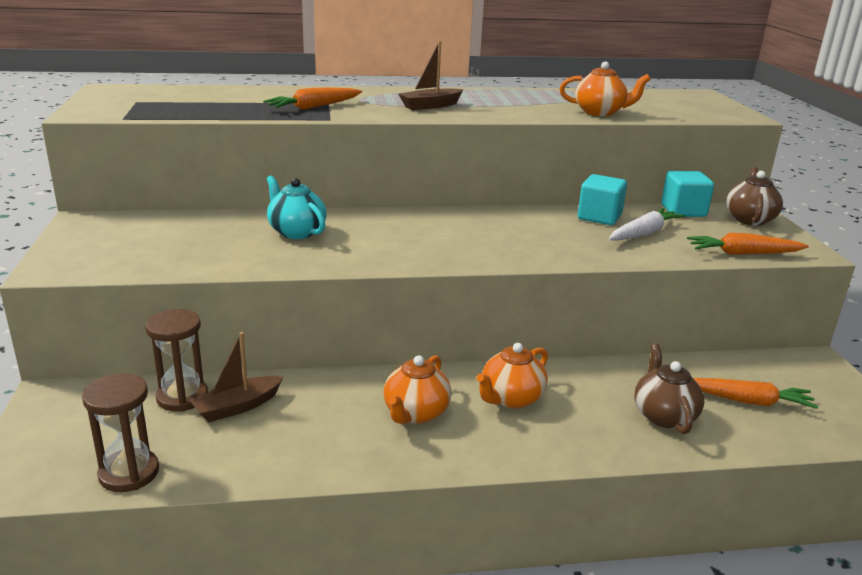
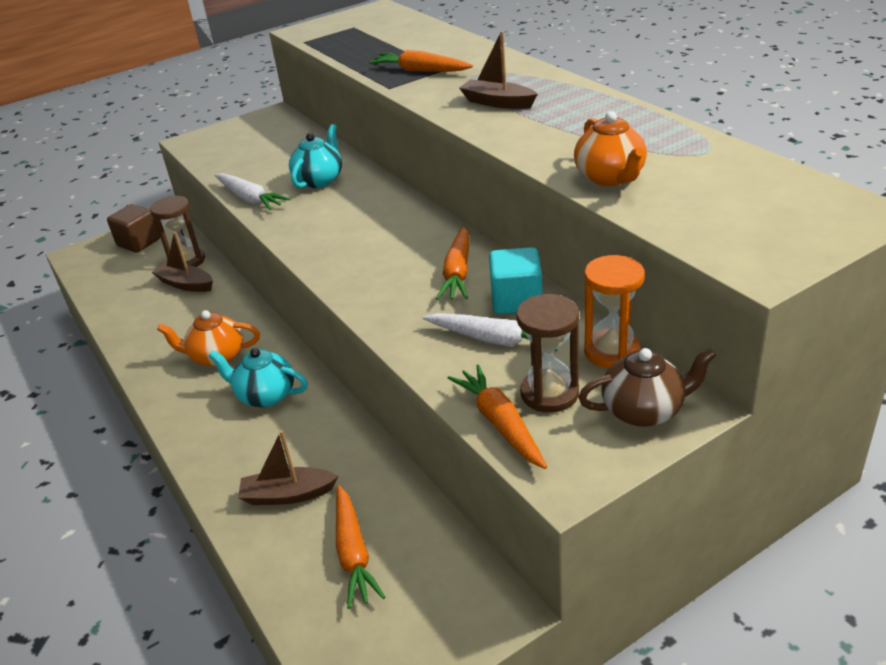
camera: 70 degrees right, 10 degrees up
(69, 424) = (139, 242): none -> brown cube
(129, 473) = (100, 282): brown hourglass -> brown hourglass (549, 393)
(279, 265) = (250, 199): none -> white carrot
(511, 398) = (265, 395): orange teapot -> turquoise teapot
(541, 223) = (457, 272): none -> orange carrot
(664, 415) = (288, 495): brown teapot -> brown boat
(683, 211) = (612, 351): turquoise cube -> orange hourglass

